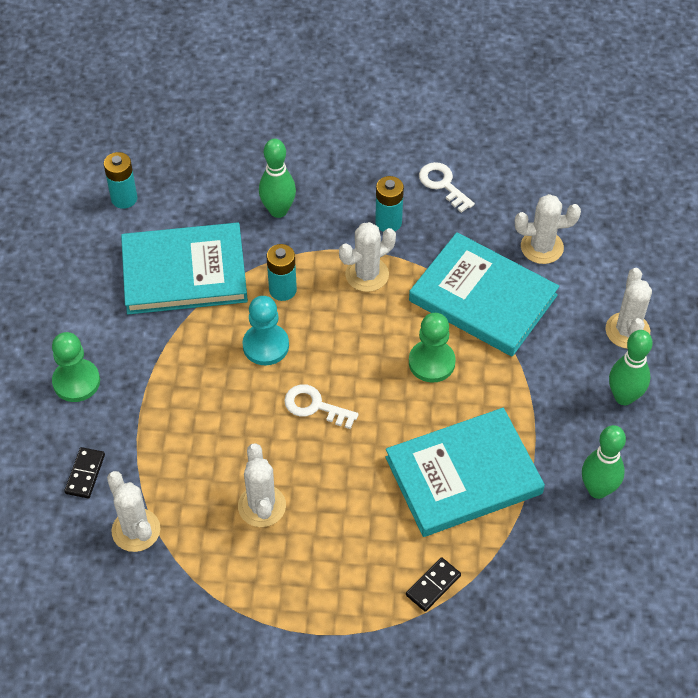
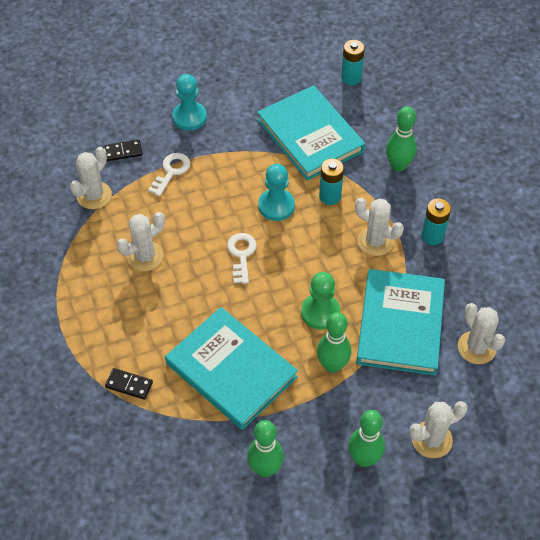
camera: 65 degrees right, 0 degrees up
(76, 382) = (189, 117): green pawn -> turquoise pawn
(443, 184) = (493, 257): white key -> white key (171, 172)
(503, 379) = (332, 365): none -> green bowling pin

